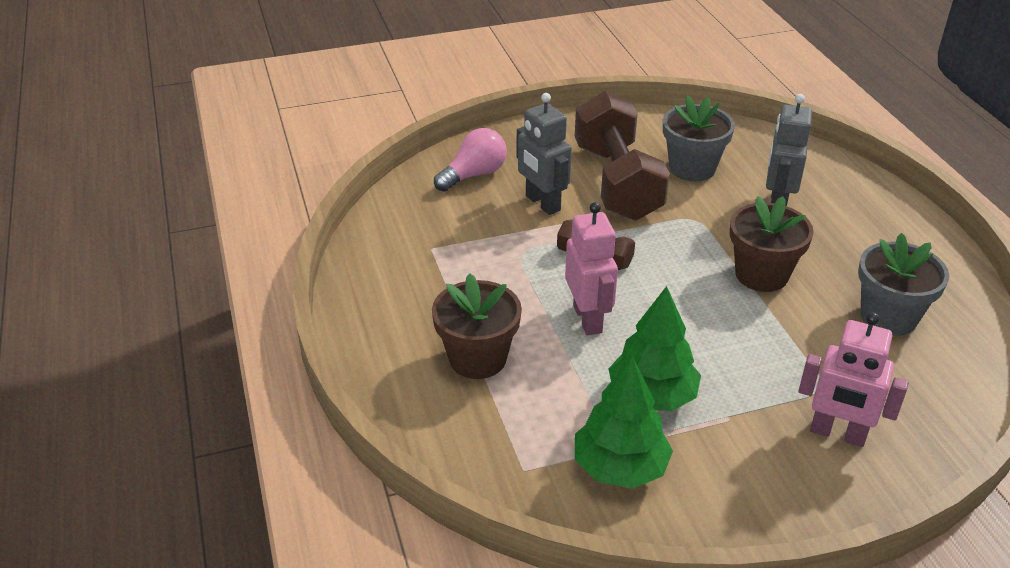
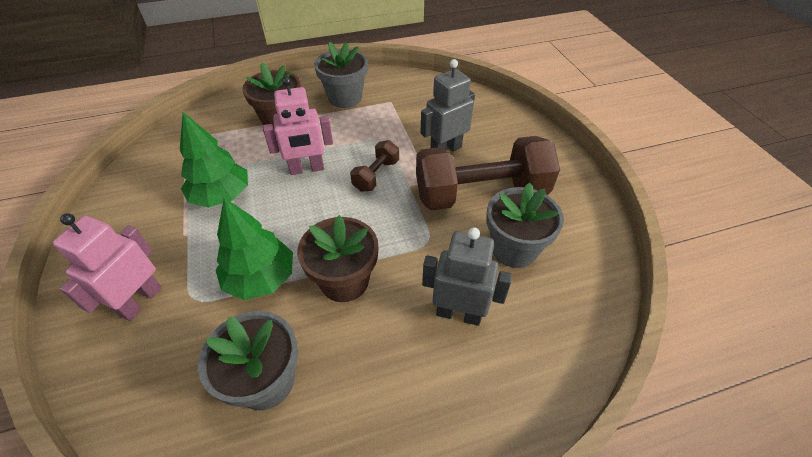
camera: 90 degrees right, 10 degrees up
(418, 294) = (345, 98): none -> grey flower pot
(474, 175) = (479, 117): pink light bulb -> none
(620, 467) = (167, 177): green tree -> green tree (260, 278)

